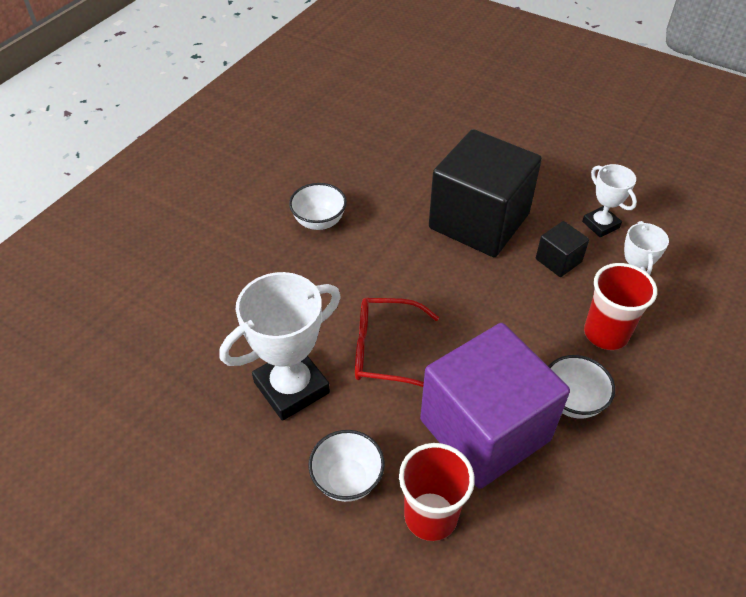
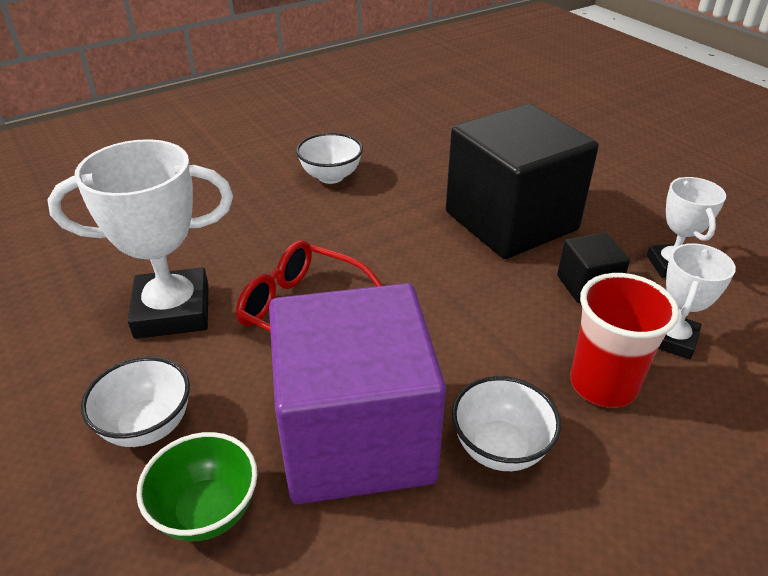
camera: 25 degrees right, 10 degrees down
(430, 516) = (207, 511): red cup -> green bowl

